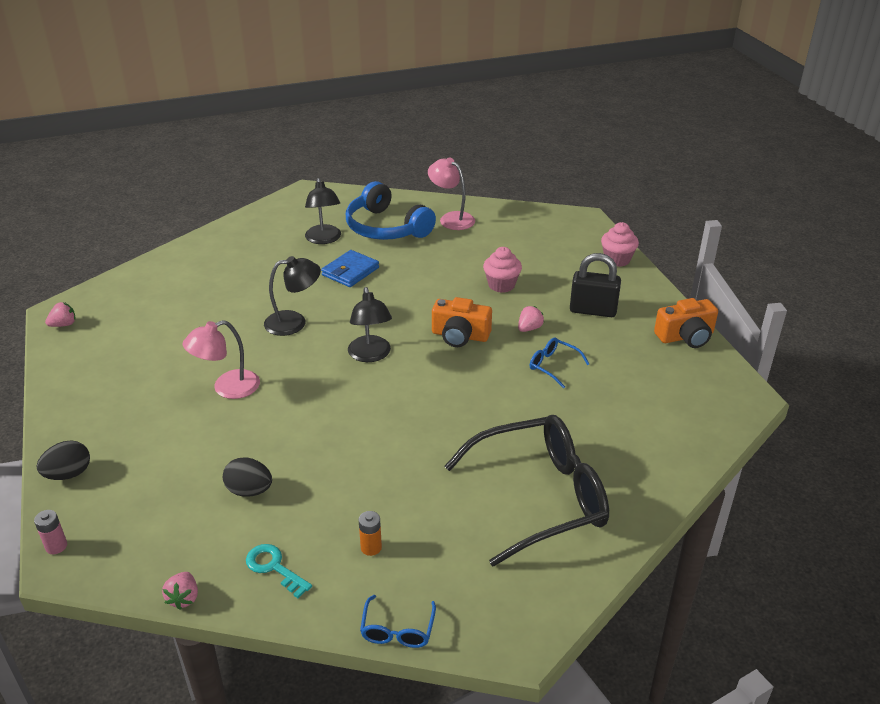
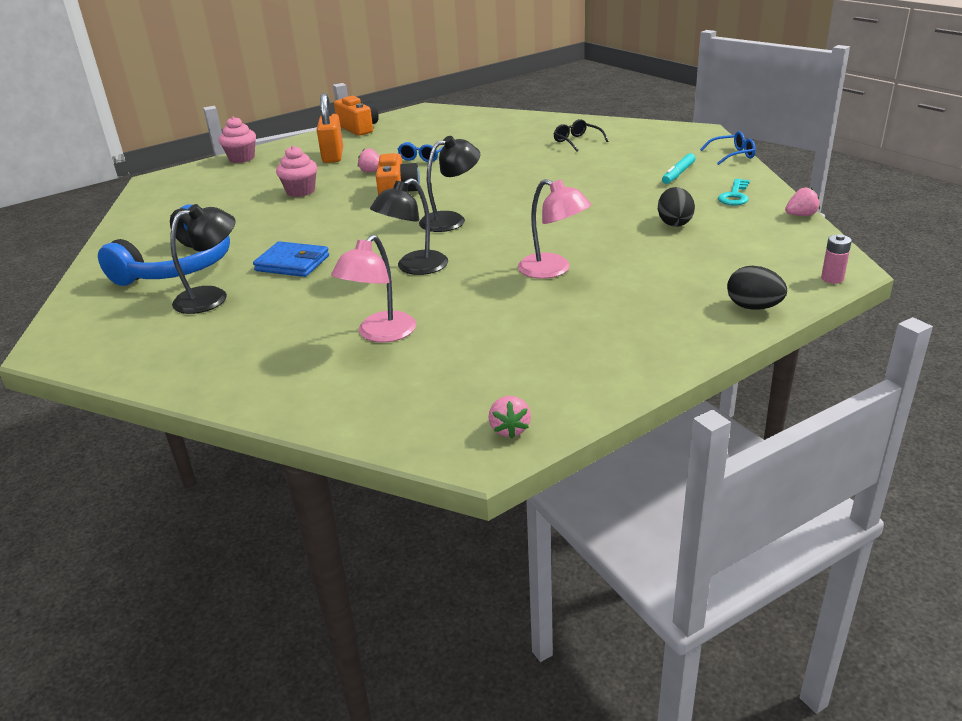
camera: 105 degrees left, 5 degrees down
(64, 324) = (509, 429): pink strawberry -> pink strawberry turned 135 degrees counterclockwise
(294, 322) = (414, 268): black lamp -> black lamp turned 105 degrees counterclockwise
(371, 547) = (678, 174): orange battery -> turquoise marker
(451, 218) = (153, 236): pink lamp -> pink lamp (380, 334)
(541, 497) = (576, 141): black glasses -> black glasses, size x0.41
(593, 310) = (333, 156): black padlock -> orange padlock

